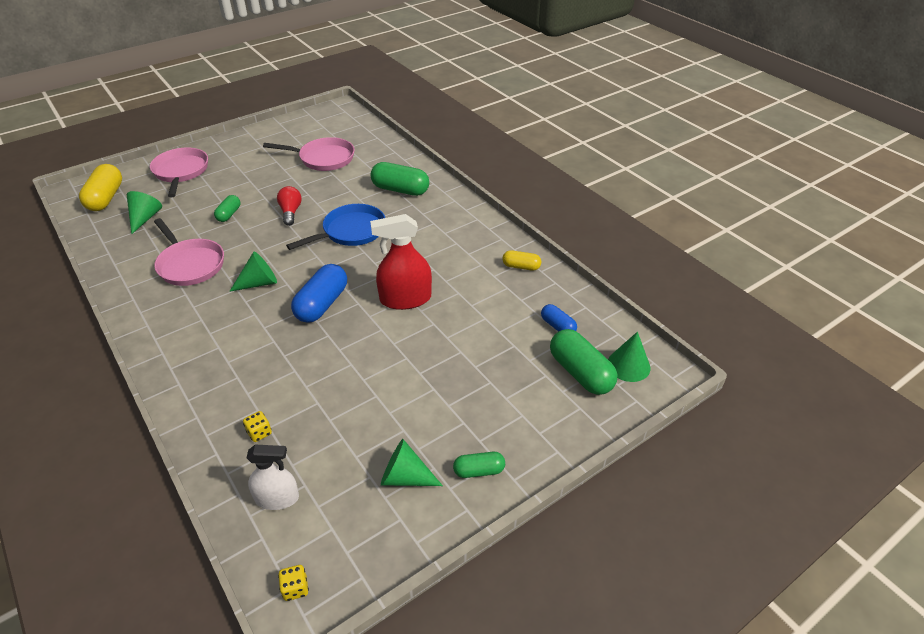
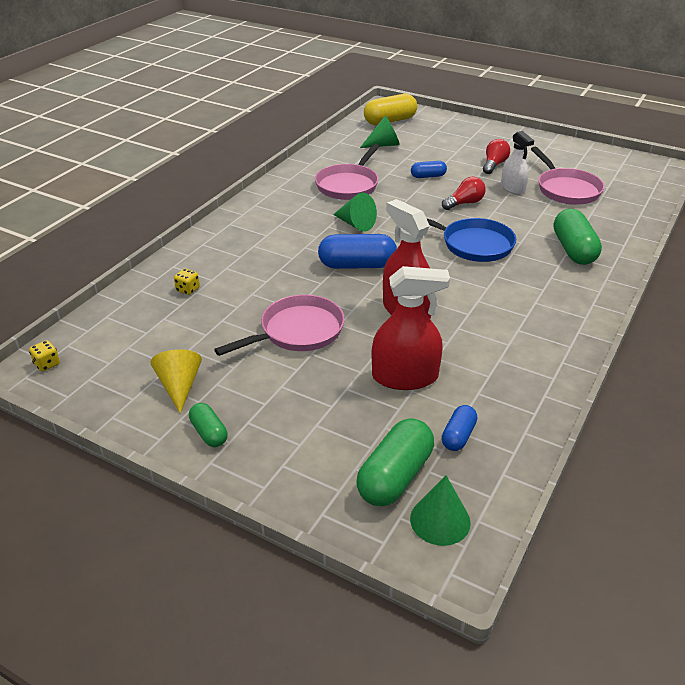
camera: 65 degrees right, 5 degrees down
(181, 172) = (458, 134): pink pan -> pink pan (297, 332)
(229, 214) = (428, 176): green capsule -> blue capsule
(251, 175) = (494, 165): none -> red light bulb
(277, 498) = (127, 323): white spray bottle -> white spray bottle (513, 188)
(405, 477) = (179, 386): green cone -> yellow cone
(482, 329) = (405, 377): none -> red spray bottle
(521, 266) = (535, 376): yellow capsule -> none

